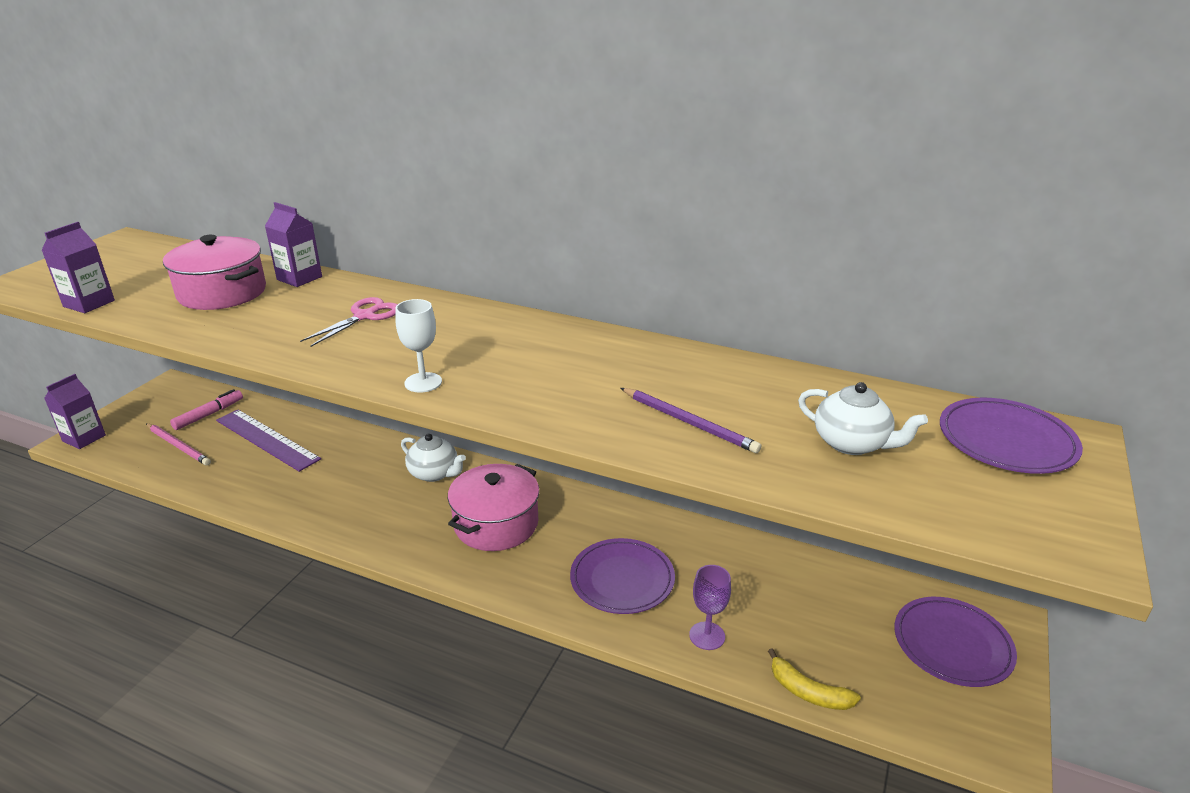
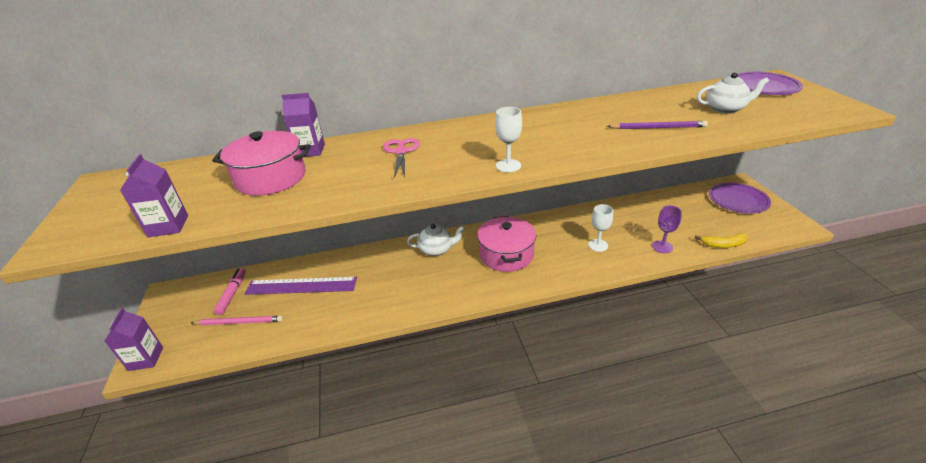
camera: 35 degrees left, 5 degrees up
(622, 579) = (598, 245): purple plate -> white goblet

